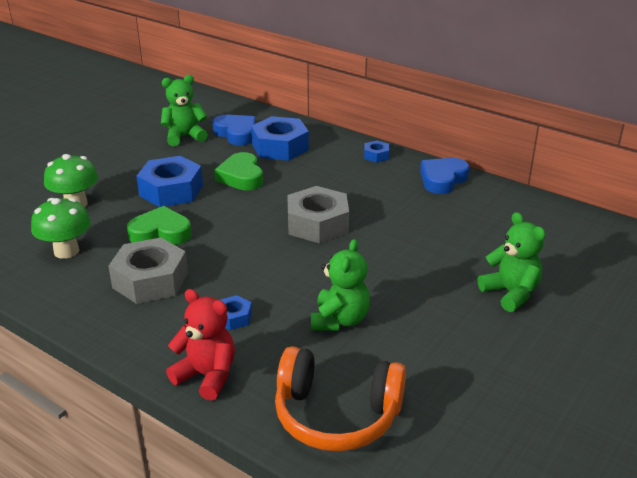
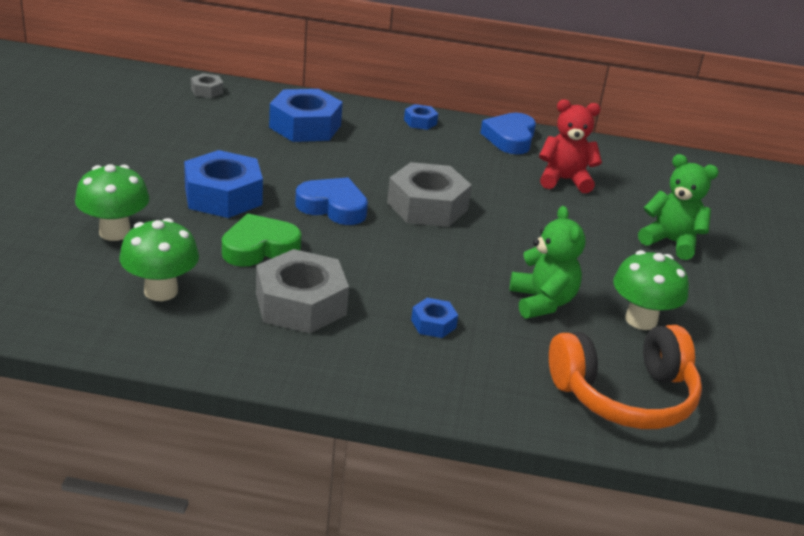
camera: 30 degrees left, 0 degrees up
(184, 137) = (176, 129): green teddy bear -> none
(207, 376) = (464, 391): red teddy bear -> red teddy bear (564, 180)
(232, 111) = (207, 91): none -> grey nut
(236, 134) = (238, 117): blue heart -> blue heart (333, 207)
(241, 177) = (292, 167): green heart -> none
(414, 355) = (641, 320): none -> green mushroom

